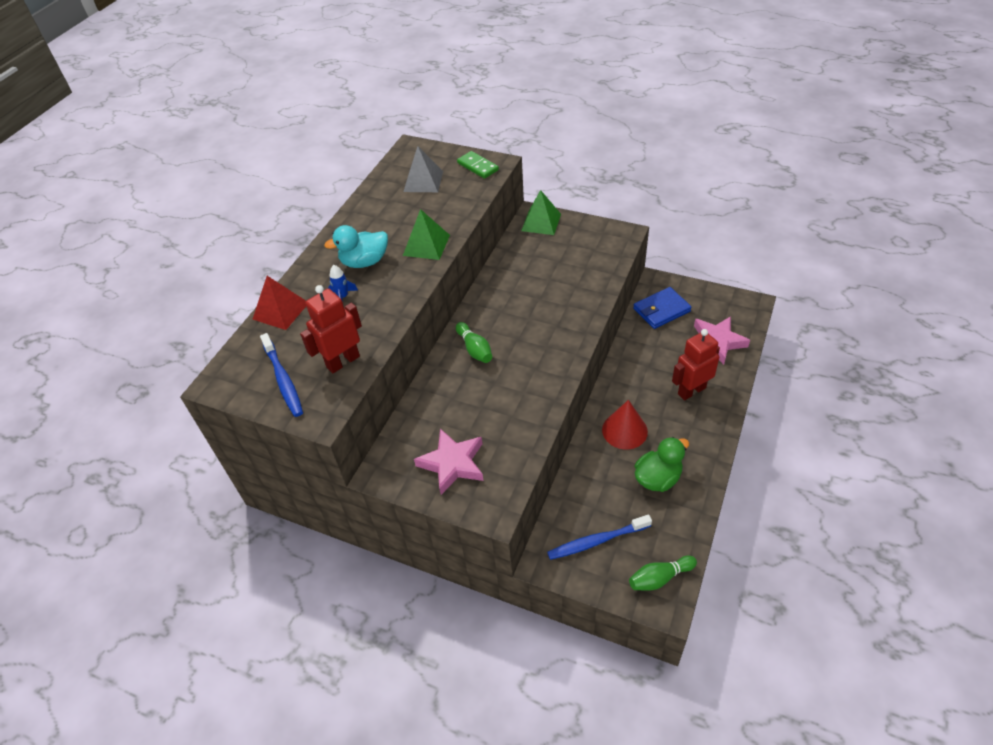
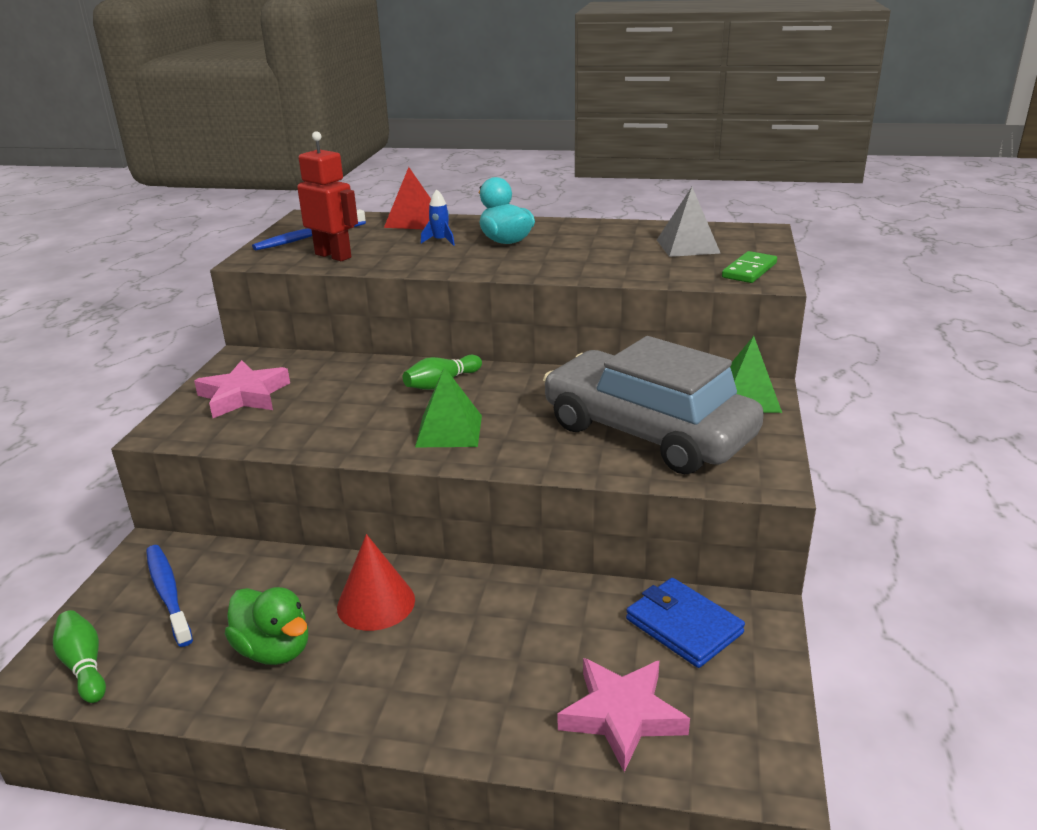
camera: 75 degrees right, 20 degrees down
(426, 245) = (550, 265): green pyramid -> green pyramid (449, 431)
(567, 266) = (647, 432): none -> grey car
(691, 391) = (477, 682): red robot -> none

